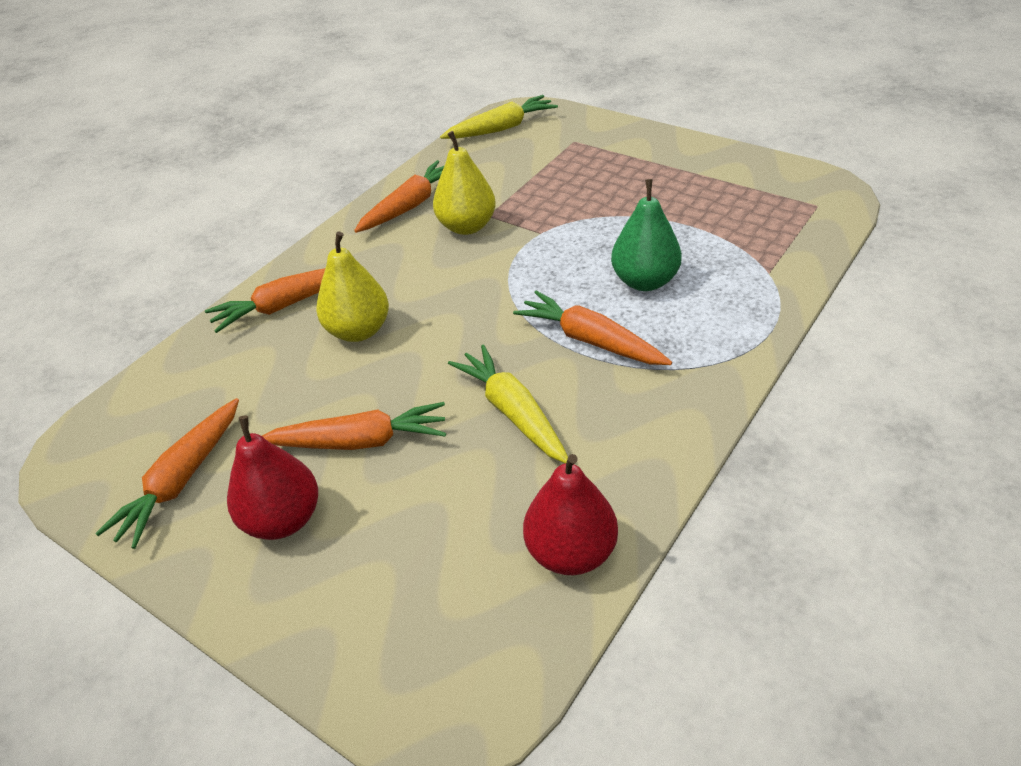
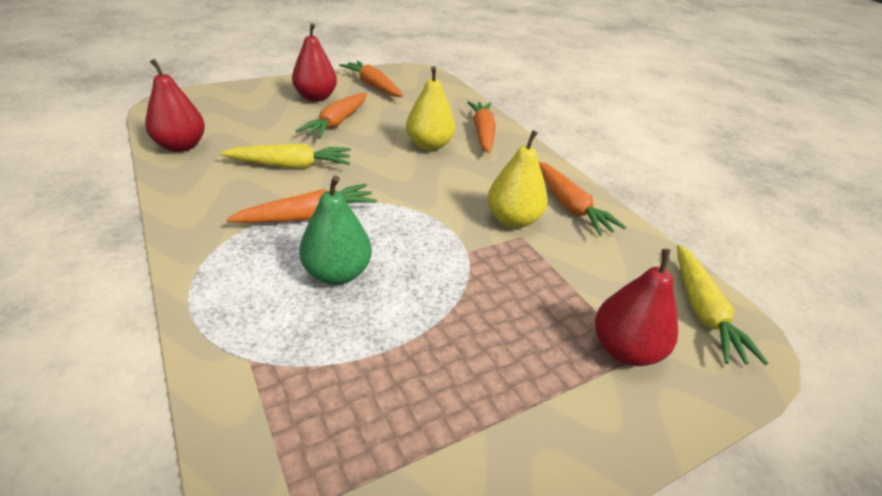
camera: 110 degrees right, 5 degrees down
(574, 146) = (625, 350): none -> red pear

